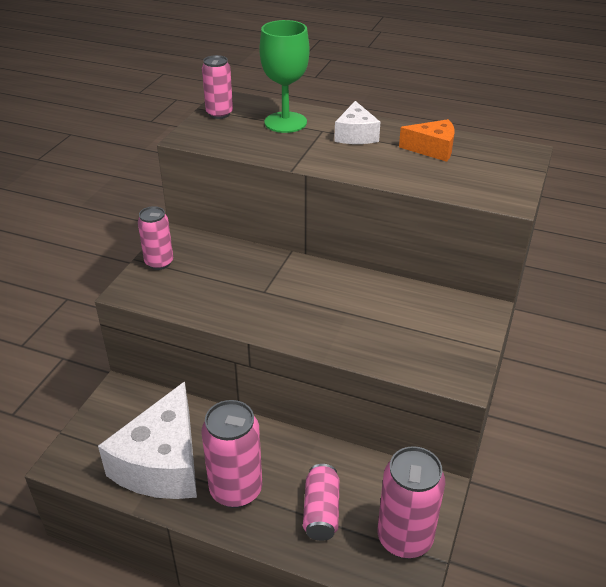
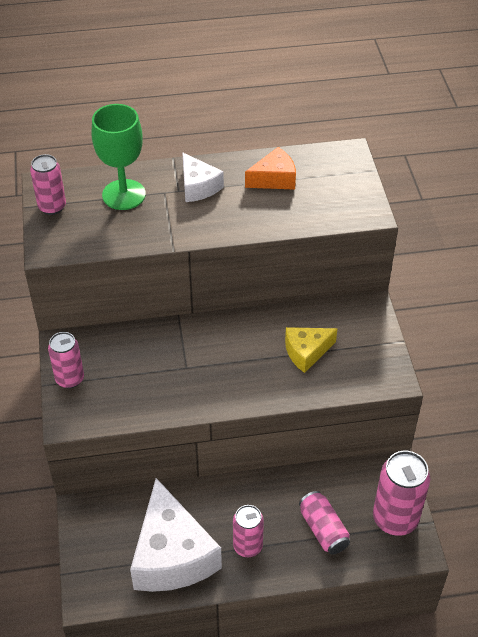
camera: 30 degrees left, 10 degrees up
(236, 490) = (247, 546): pink can -> pink can, size x0.63
(387, 322) = (306, 352): none -> yellow cheese

